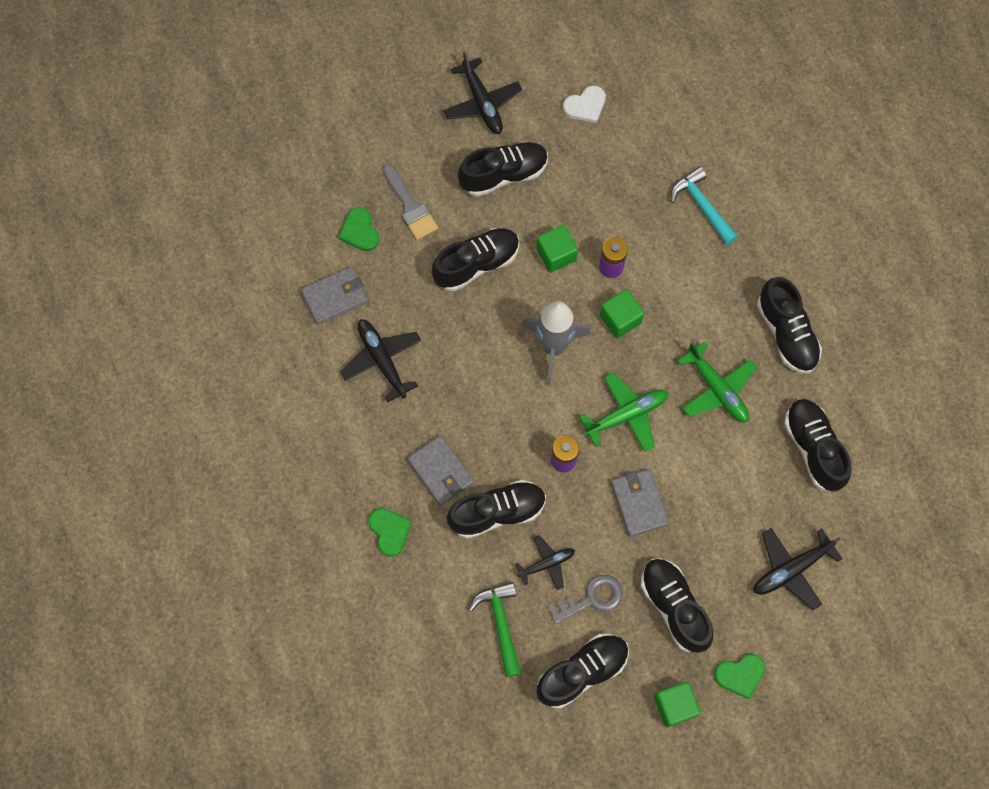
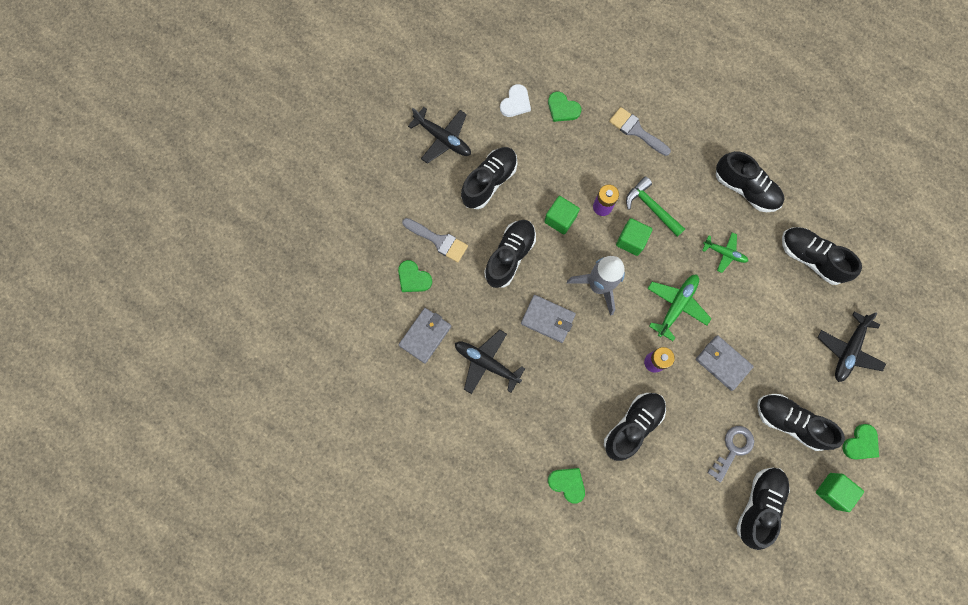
camera: 30 degrees left, 5 degrees up
(441, 472) = (576, 419): grey wallet -> grey wallet (548, 319)
(500, 623) = (683, 504): green hammer -> green hammer (651, 207)
(546, 564) = (688, 442): black plane -> none
(634, 139) = (562, 108): none -> green heart
(701, 205) = (636, 131): turquoise hammer -> grey brush
(717, 389) = (724, 253): green plane -> green plane, size x0.65

